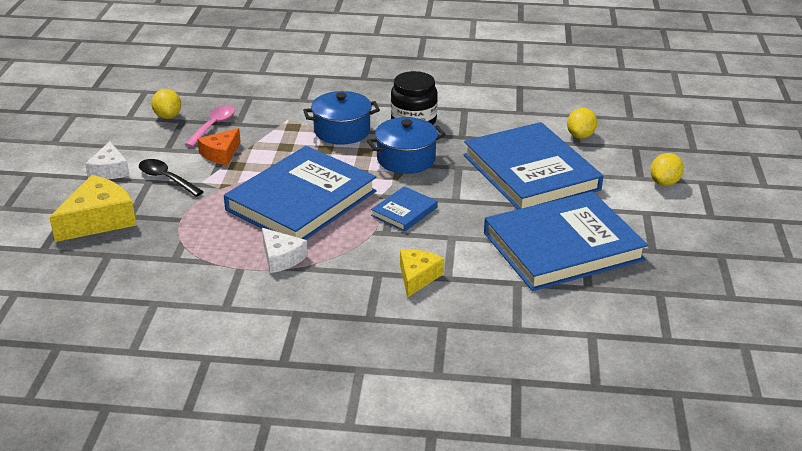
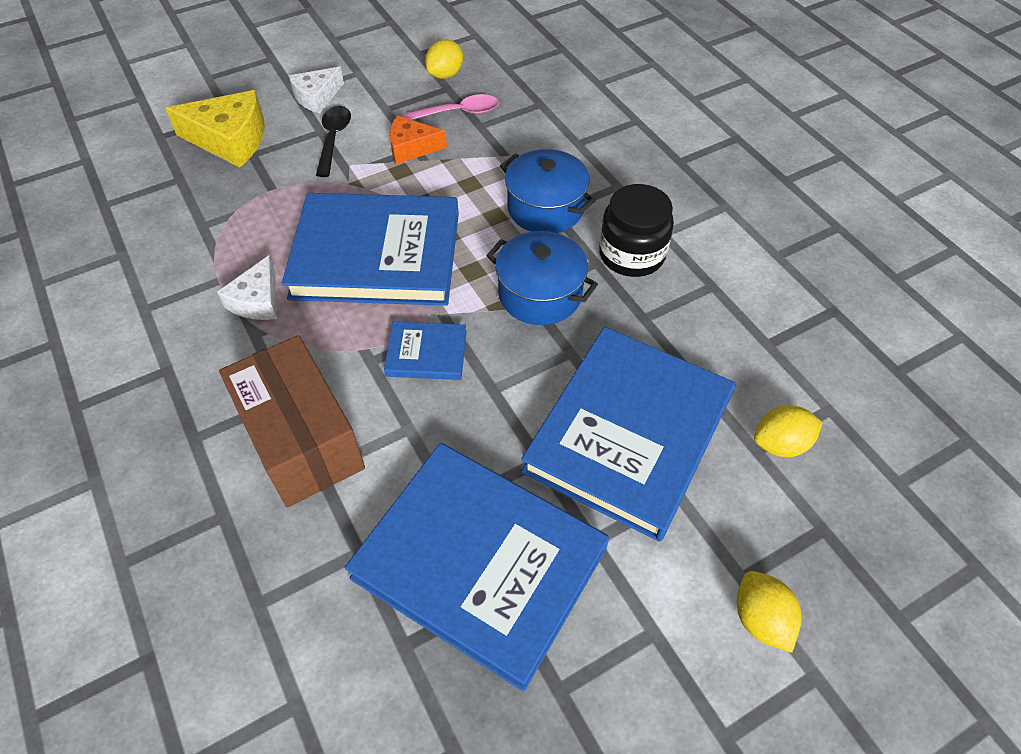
camera: 55 degrees right, 20 degrees up
(417, 277) = (301, 439): yellow cheese -> brown box
(664, 182) = (760, 619): yellow lemon -> yellow lemon turned 75 degrees clockwise

